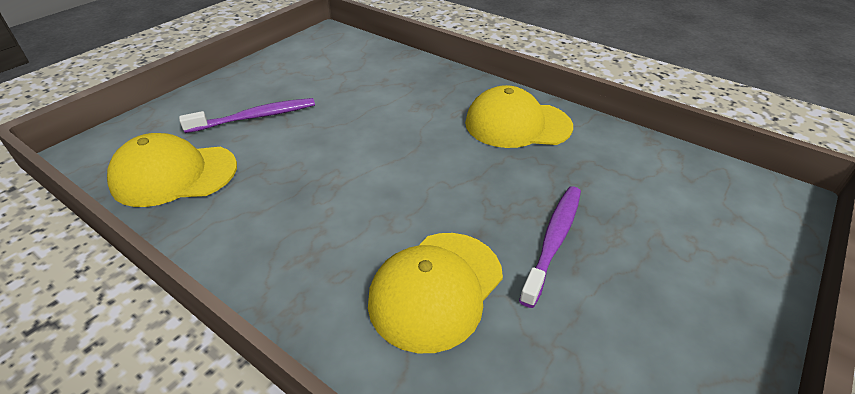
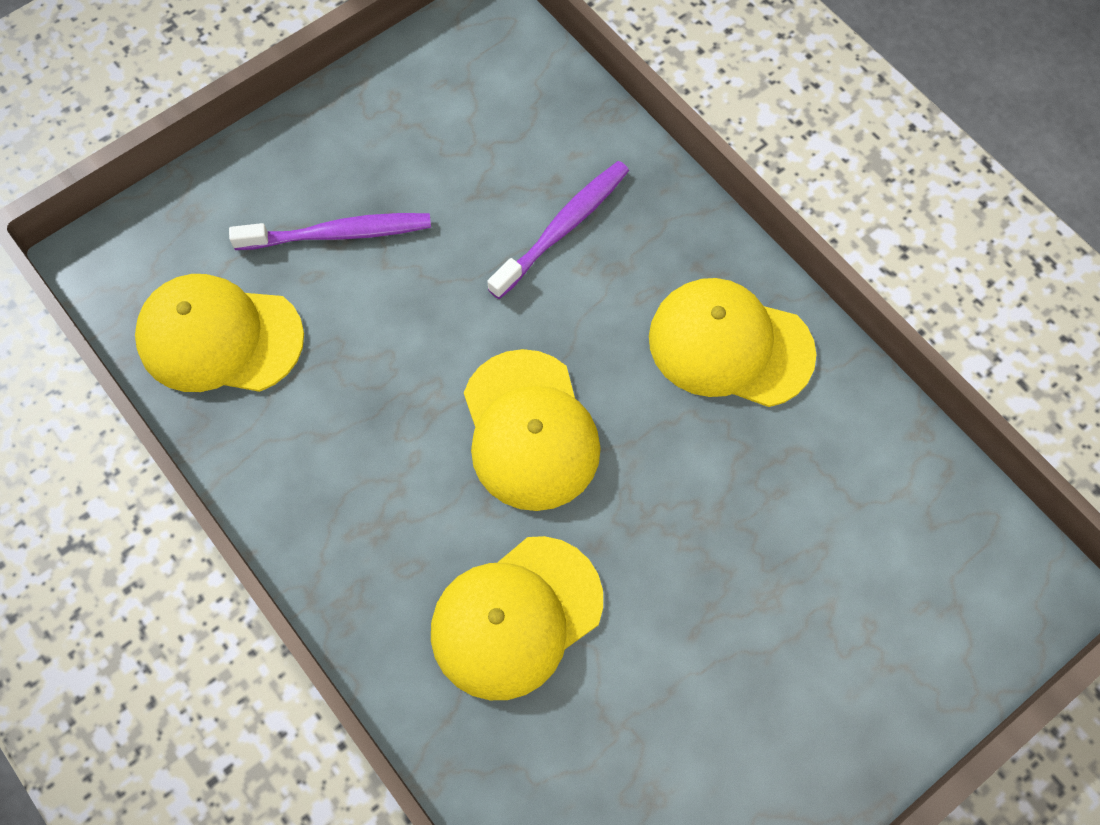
camera: 15 degrees right, 25 degrees up
(408, 182) = (530, 430): none -> yellow cap
(553, 241) = (686, 583): purple toothbrush -> purple toothbrush (562, 228)

